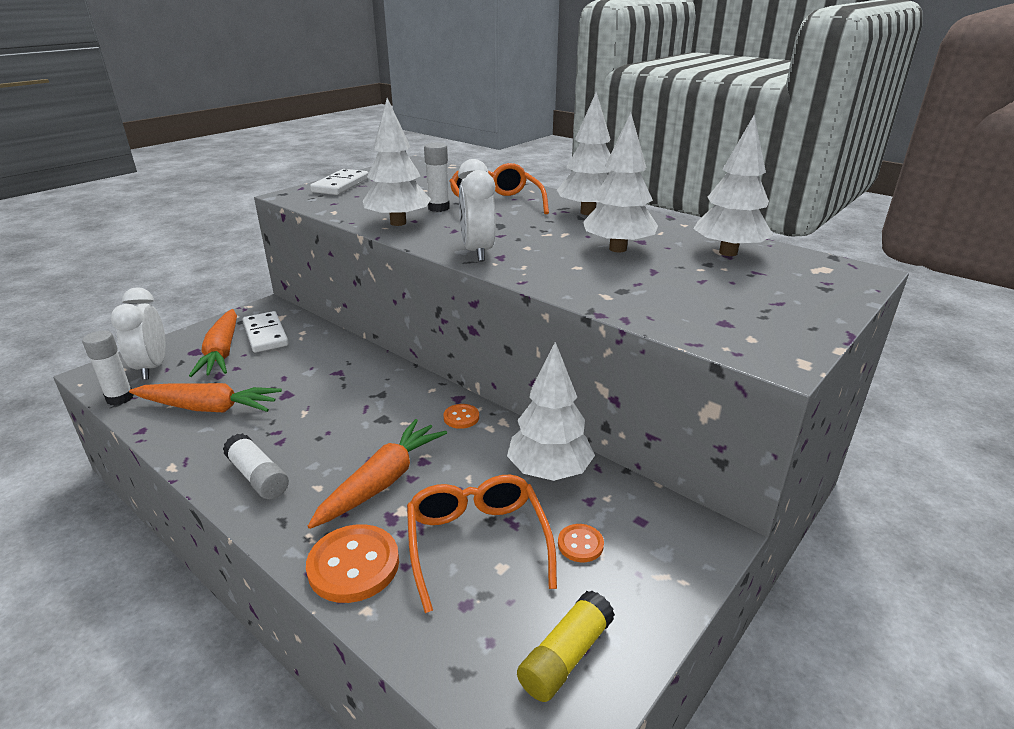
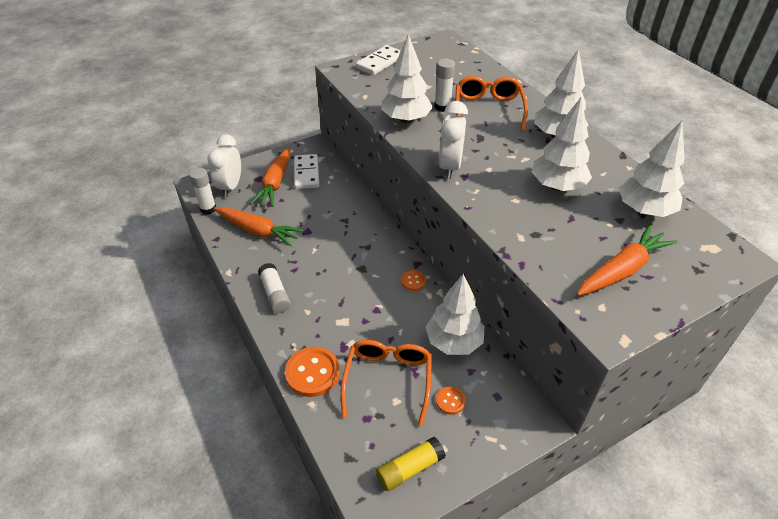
camera: 20 degrees right, 15 degrees up
(382, 482) = (346, 319): orange carrot -> orange carrot (622, 270)

